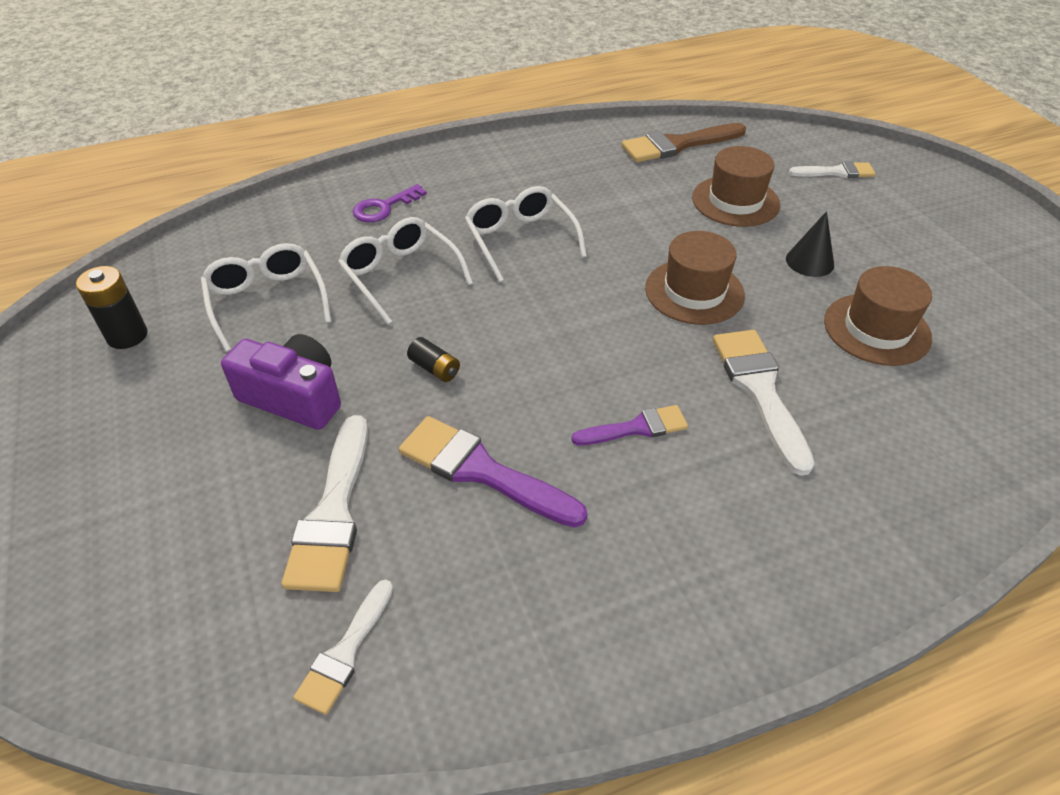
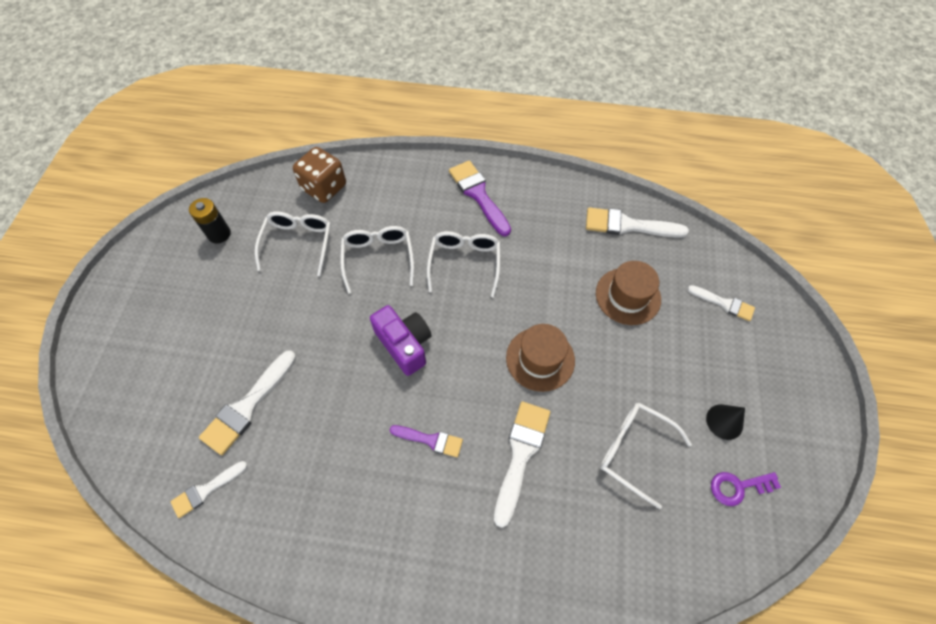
camera: 30 degrees right, 15 degrees up
(261, 233) = (324, 187): none -> brown dice
(294, 397) = (272, 320): purple camera -> purple camera (404, 344)
(384, 207) = (403, 197): purple key -> purple key (738, 487)
(435, 368) = (353, 338): black battery -> none
(482, 471) = (332, 422): purple brush -> purple brush (478, 195)
(677, 145) = (628, 225): brown brush -> white brush
(809, 261) = (636, 373): black cone -> black cone (724, 421)
(877, 329) = (634, 450): brown hat -> white glasses

